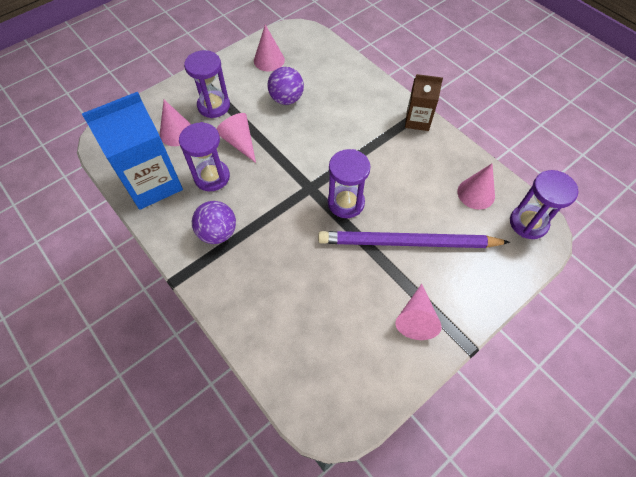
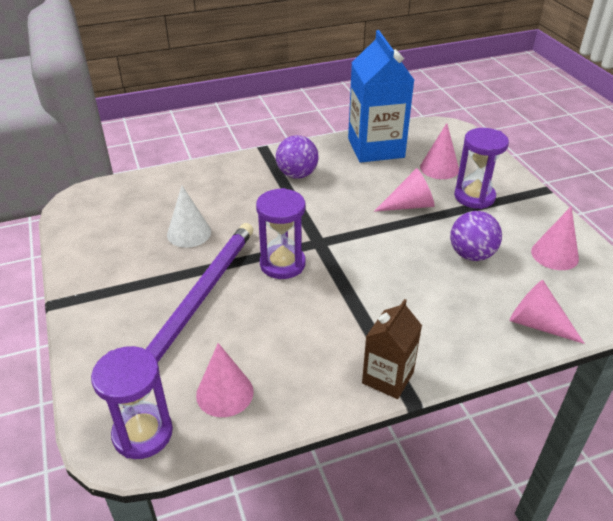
camera: 110 degrees right, 20 degrees down
(212, 177) = (367, 181): purple hourglass -> none
(338, 286) = (189, 233): none -> white cone
(416, 318) = (114, 275): pink cone -> pink cone (537, 324)

